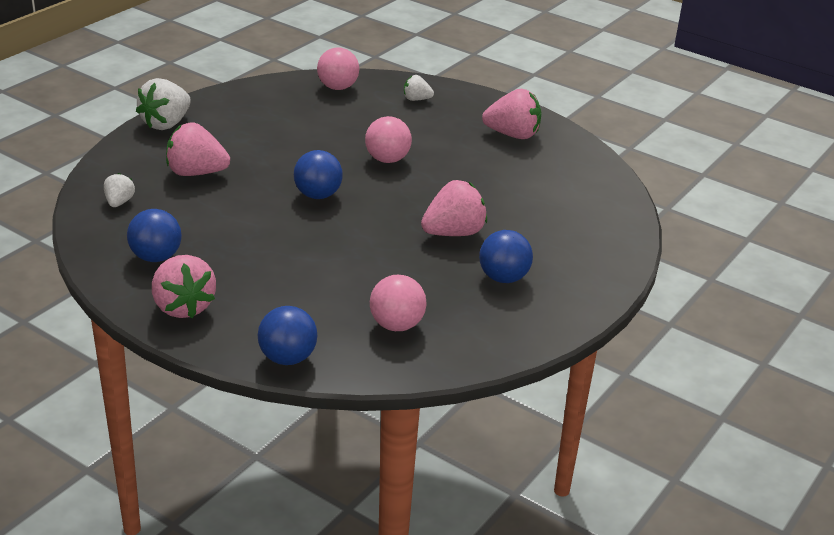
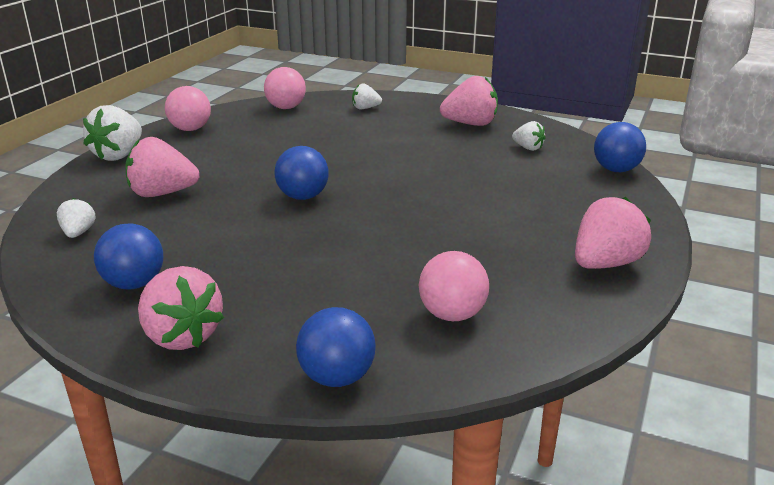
camera: 10 degrees left, 5 degrees down
(387, 159) = (361, 157): pink ball -> pink ball (190, 129)
(453, 233) = (462, 211): pink strawberry -> pink strawberry (605, 263)
(503, 278) = (540, 246): blue ball -> blue ball (616, 170)
(554, 172) = (528, 148): none -> white strawberry

